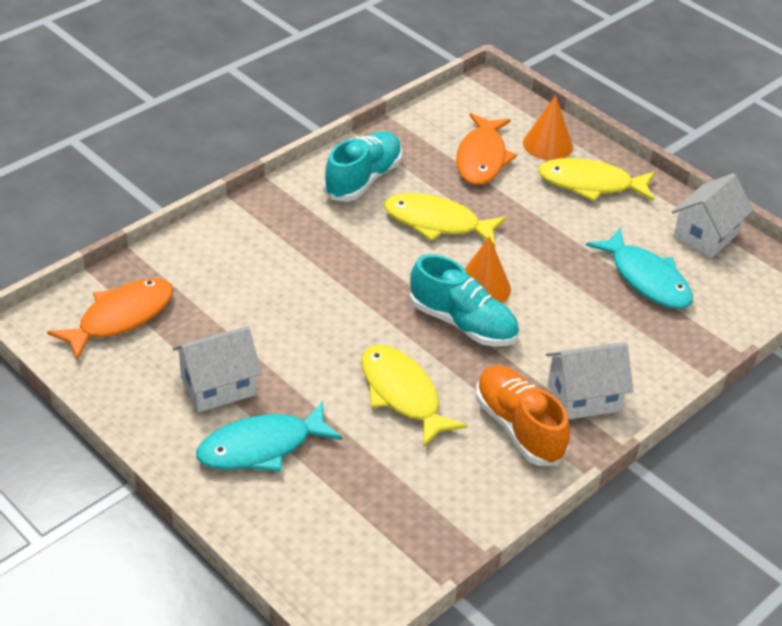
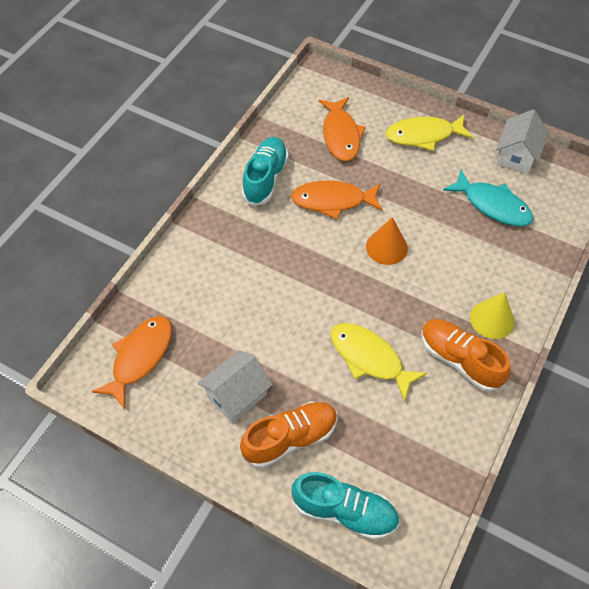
camera: 15 degrees left, 15 degrees up
(261, 447) = (290, 438): turquoise fish -> orange shoe
(437, 223) = (333, 201): yellow fish -> orange fish
(462, 323) = (385, 283): turquoise shoe -> turquoise shoe (344, 511)
(547, 144) = (381, 110): orange cone -> none
(583, 397) = (492, 319): white house -> yellow cone

